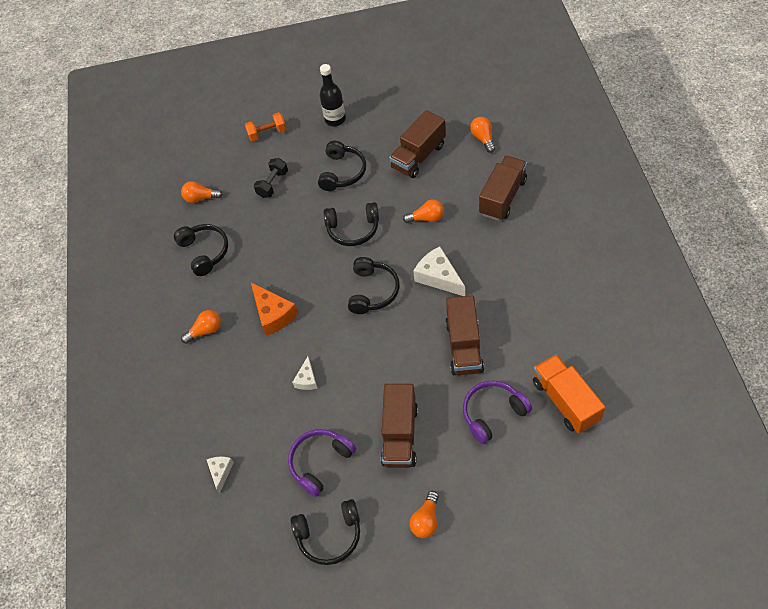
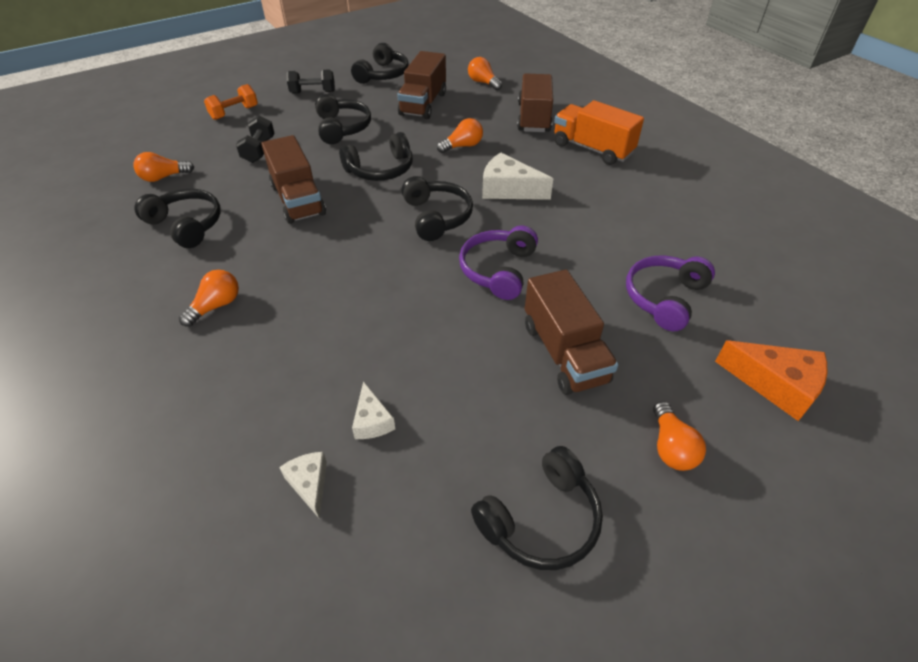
camera: 30 degrees left, 10 degrees down
(273, 314) = (314, 266): orange cheese -> orange cheese (776, 385)
(307, 379) = (396, 324): white cheese -> white cheese (372, 421)
(320, 463) = (470, 420): purple headphones -> purple headphones (498, 270)
(335, 119) = (313, 92): black bottle -> black dumbbell
(401, 107) = (382, 74): none -> black headphones
(464, 346) = (581, 242): brown truck -> brown truck (298, 200)
(565, 401) = (736, 265): orange truck -> orange truck (592, 149)

